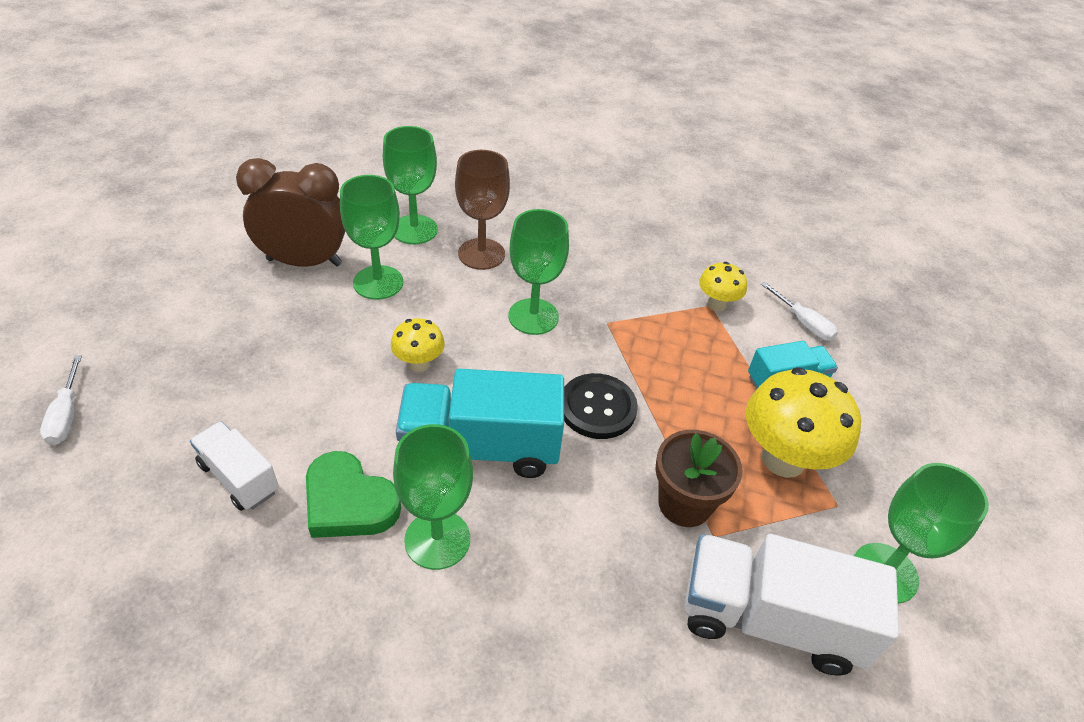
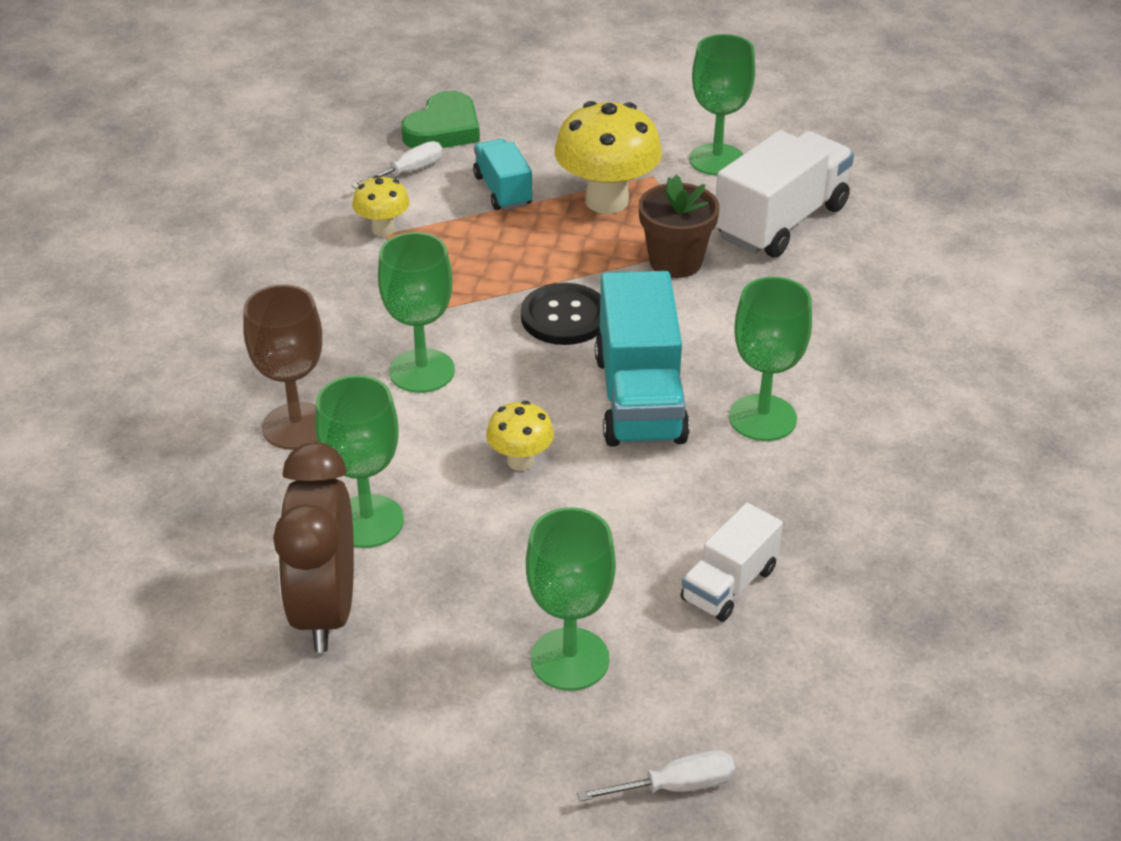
camera: 90 degrees left, 5 degrees down
(349, 502) = (736, 488): green heart -> green heart (443, 129)
(414, 230) = (240, 501): green goblet -> green goblet (570, 659)
(769, 620) = (781, 222): white truck -> white truck turned 150 degrees counterclockwise

